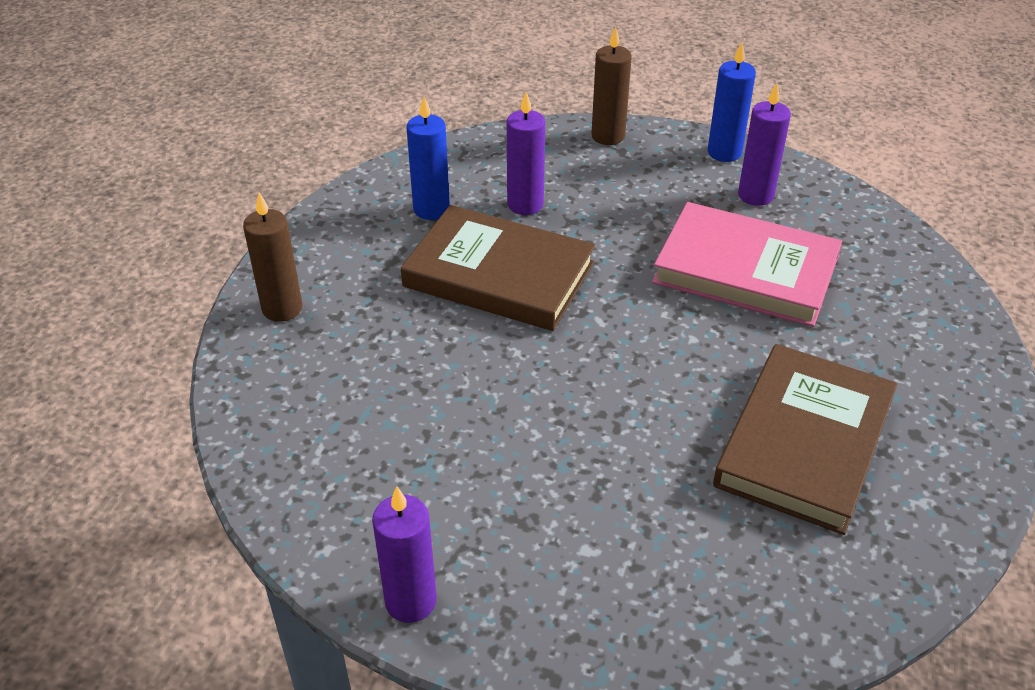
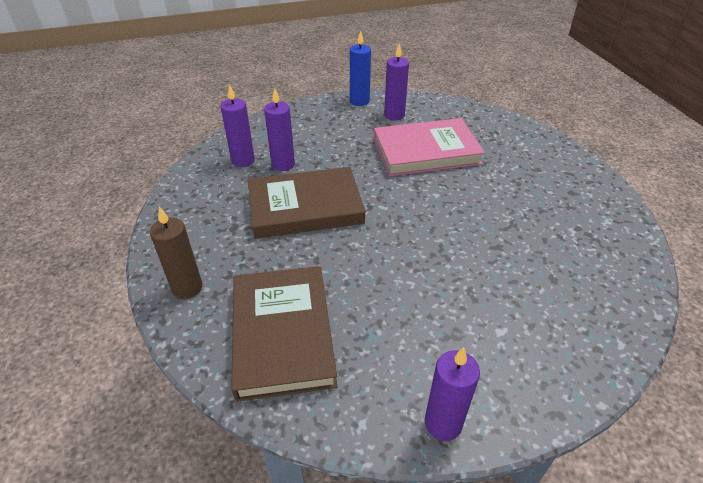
camera: 35 degrees left, 0 degrees up
(431, 209) = (230, 188): blue candle -> none
(479, 178) = (243, 161): none -> purple candle
(608, 136) = (293, 114): brown candle -> none
(804, 442) = (535, 219): brown book -> brown book (282, 334)

